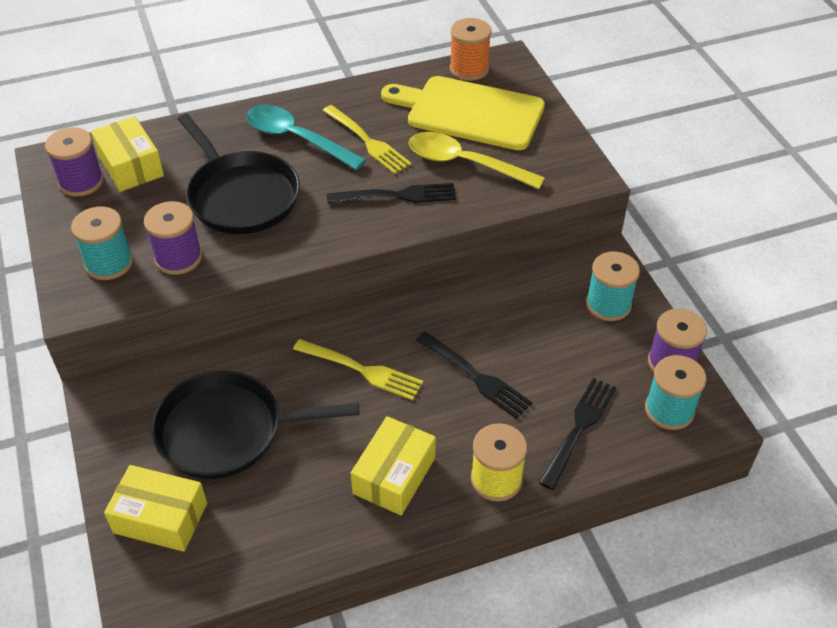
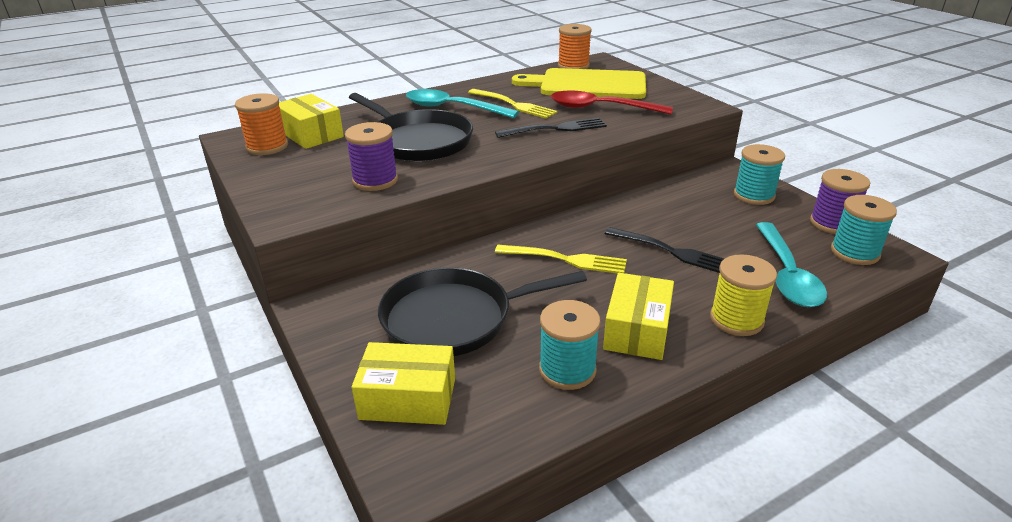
camera: 10 degrees left, 15 degrees down
(81, 182) = (267, 147): purple spool -> orange spool
(109, 263) = (308, 190): turquoise spool -> turquoise spool (567, 370)
(465, 163) = (601, 108): yellow spoon -> red spoon
(579, 428) = (786, 274): black fork -> turquoise spoon

